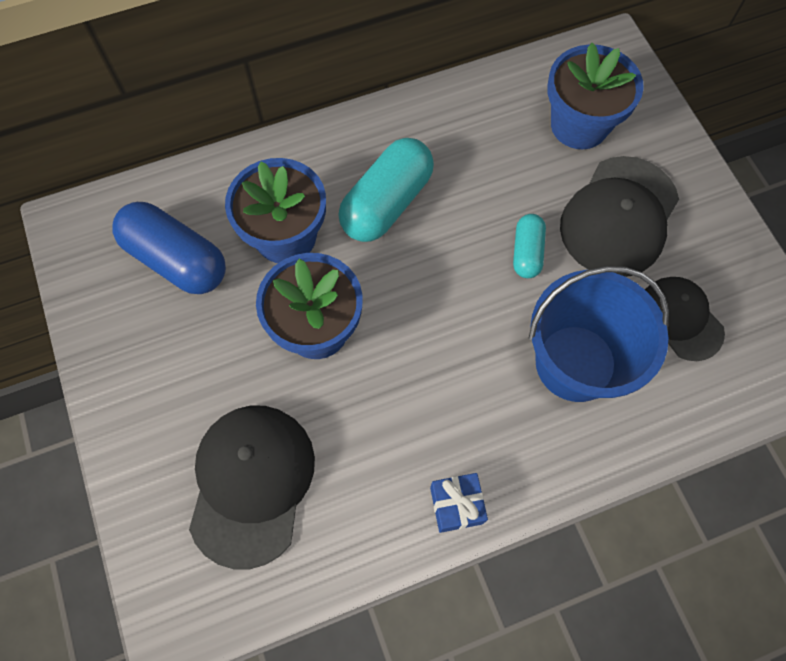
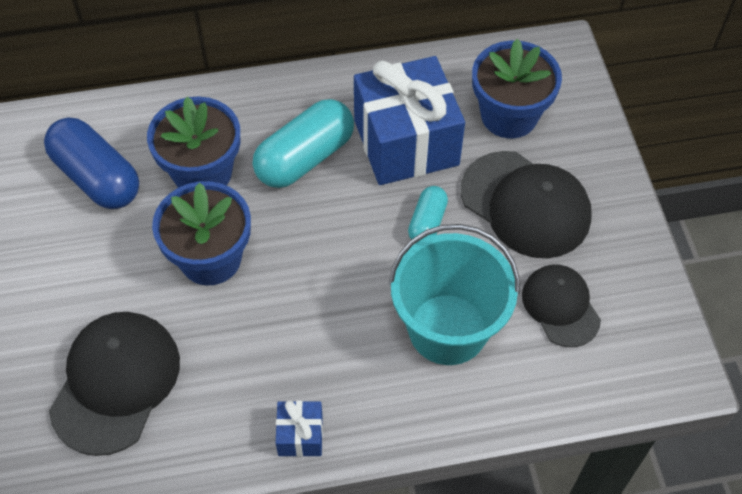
camera: 10 degrees right, 10 degrees down
(484, 170) = (406, 142): none -> blue gift
(575, 363) = (447, 329): blue bucket -> turquoise bucket
(619, 217) = (525, 204): black cap -> black cap turned 90 degrees counterclockwise

